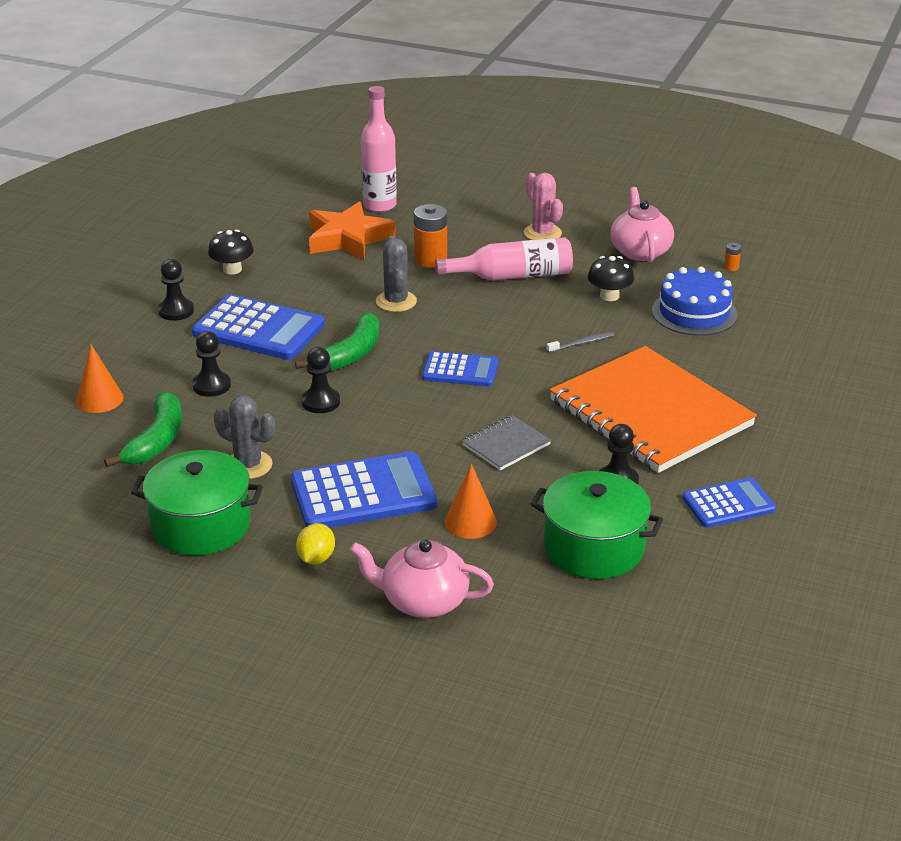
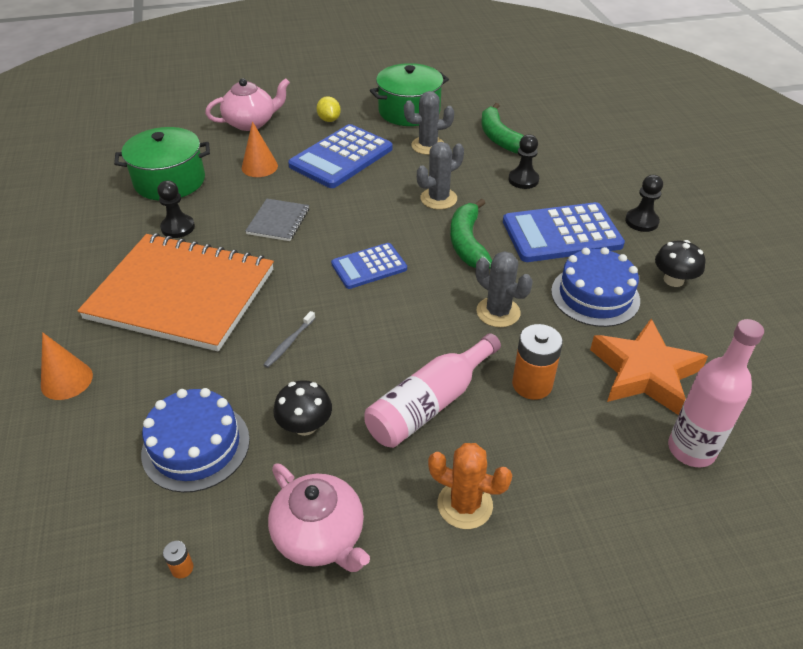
camera: 145 degrees right, 10 degrees up
(99, 399) = (572, 145): orange cone -> orange cone (67, 380)
(307, 283) = (595, 295): none -> blue cake
(320, 402) = (438, 199): black pawn -> grey cactus
(542, 233) = (465, 505): pink cactus -> orange cactus
(728, 504) = (85, 243): blue calculator -> none

